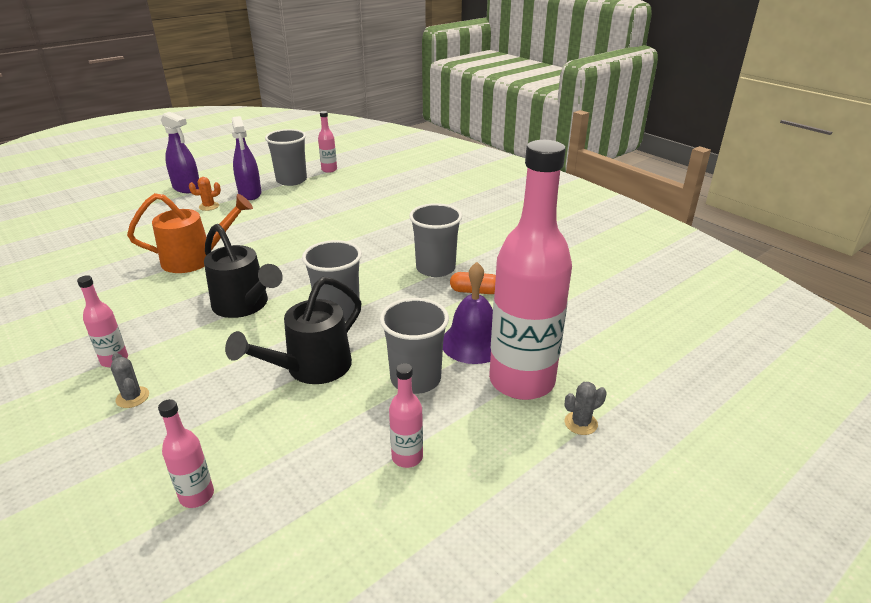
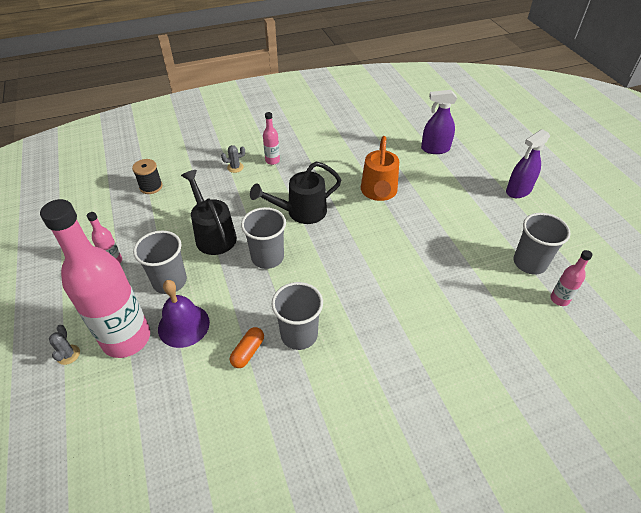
camera: 110 degrees right, 15 degrees up
(197, 496) = (151, 187): pink bottle -> black spool
(209, 206) = (474, 202): orange cactus -> none
(250, 194) = (498, 229): purple spray bottle -> purple spray bottle (435, 149)

